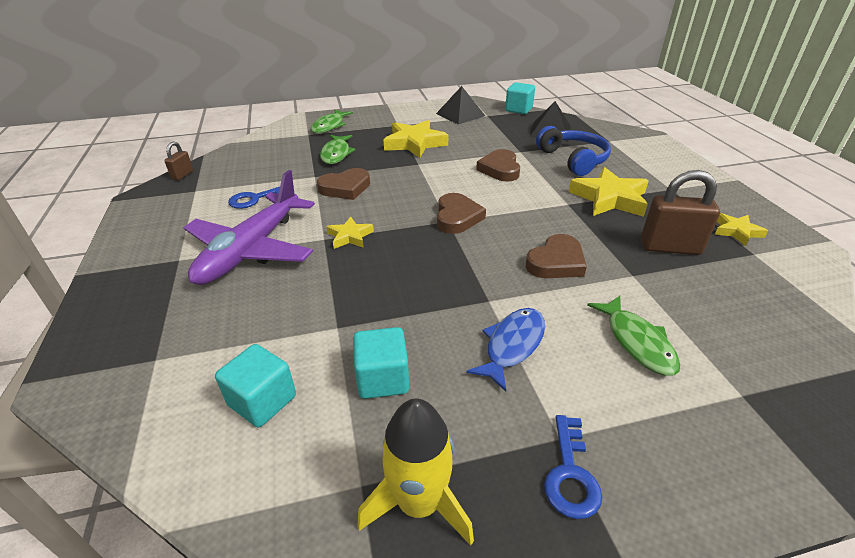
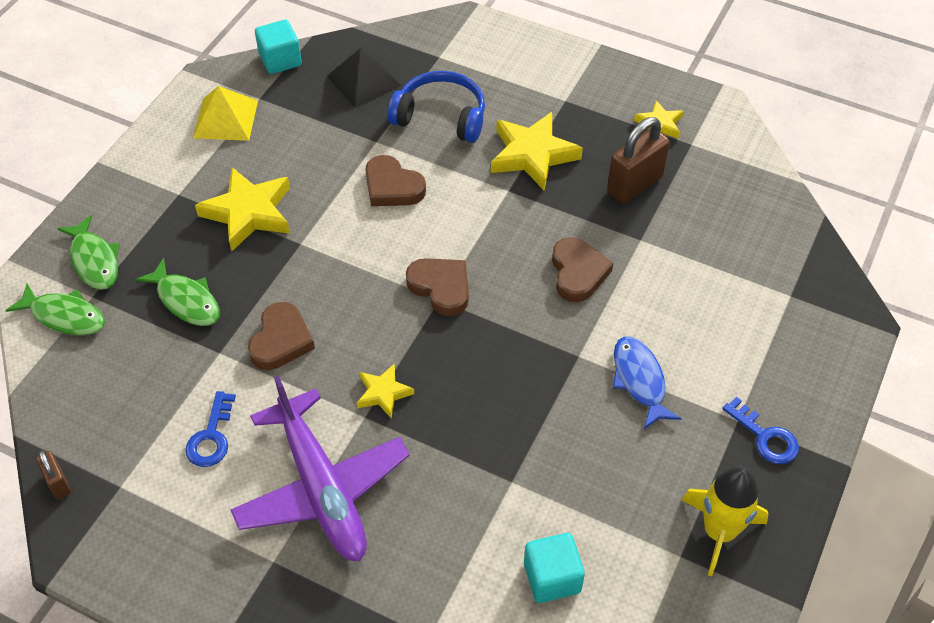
camera: 50 degrees left, 15 degrees up
(382, 379) = (599, 485): turquoise cube -> none
(460, 114) = (226, 119): black pyramid -> yellow pyramid
(637, 342) = (704, 305): green fish -> green fish (64, 316)

